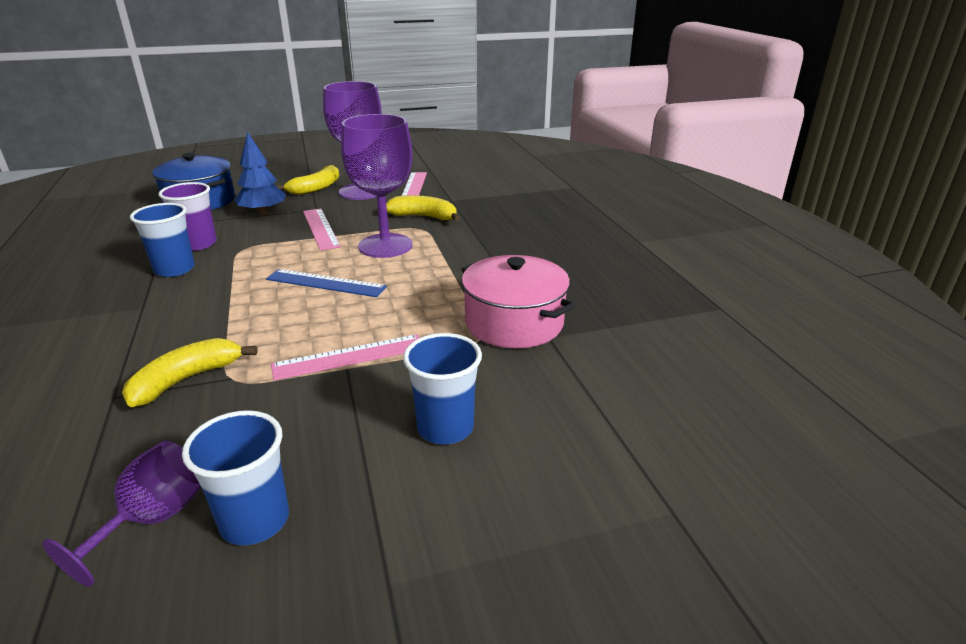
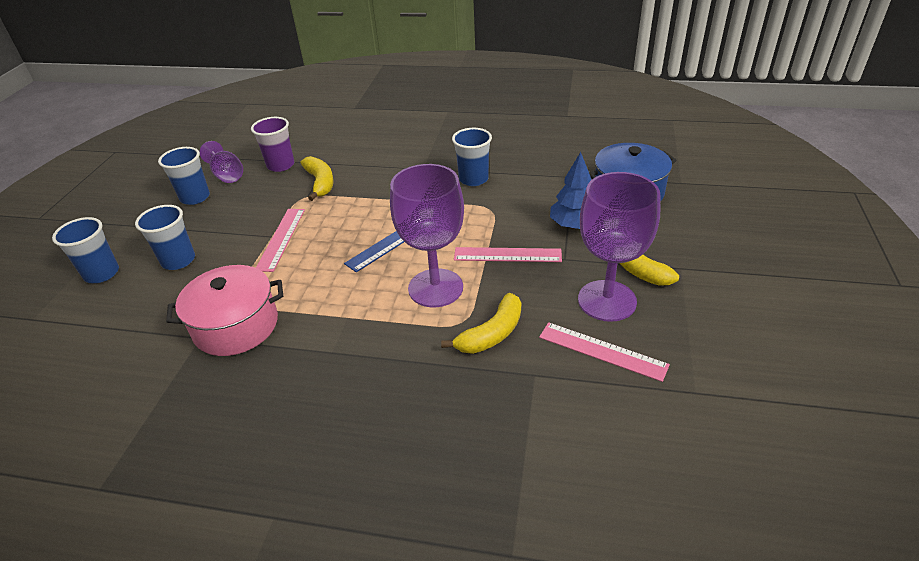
camera: 120 degrees right, 10 degrees up
(198, 244) = (516, 189): purple cup -> purple cup (280, 165)
(530, 501) = (102, 273): none -> blue cup

